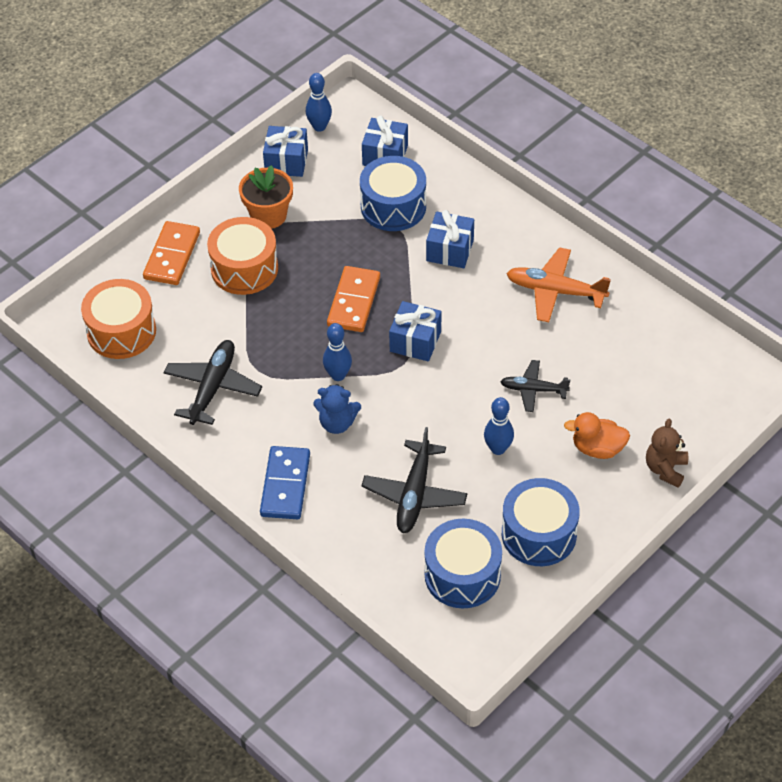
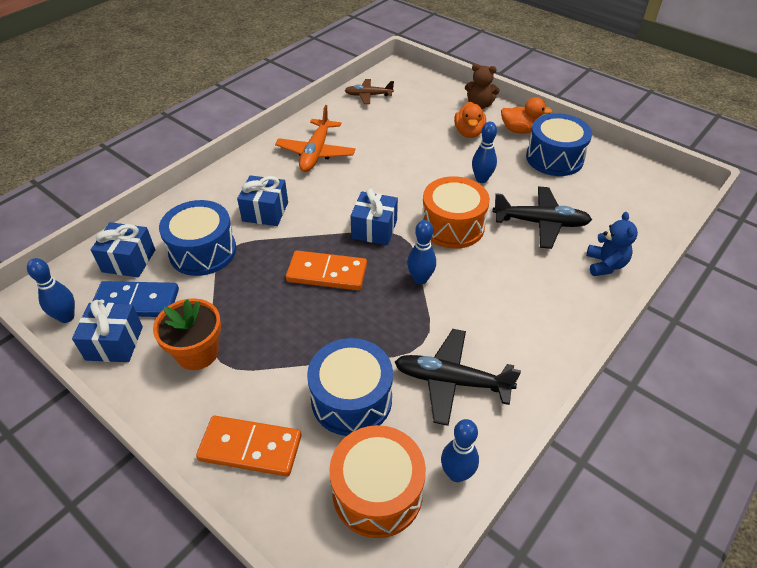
camera: 95 degrees left, 5 degrees down
(127, 381) = (456, 473): none -> blue bowling pin
(244, 268) = (277, 368): orange drum -> orange drum (452, 226)
(285, 485) = (559, 308): blue domino -> blue domino (136, 302)
(337, 423) = (477, 276): blue teddy bear -> blue teddy bear (605, 265)
(462, 575) = (607, 194): blue drum -> blue drum (351, 399)
(533, 390) = (419, 162): black plane -> none
(603, 507) = (520, 130): none -> orange duck
(687, 346) = (368, 95): none -> brown plane

